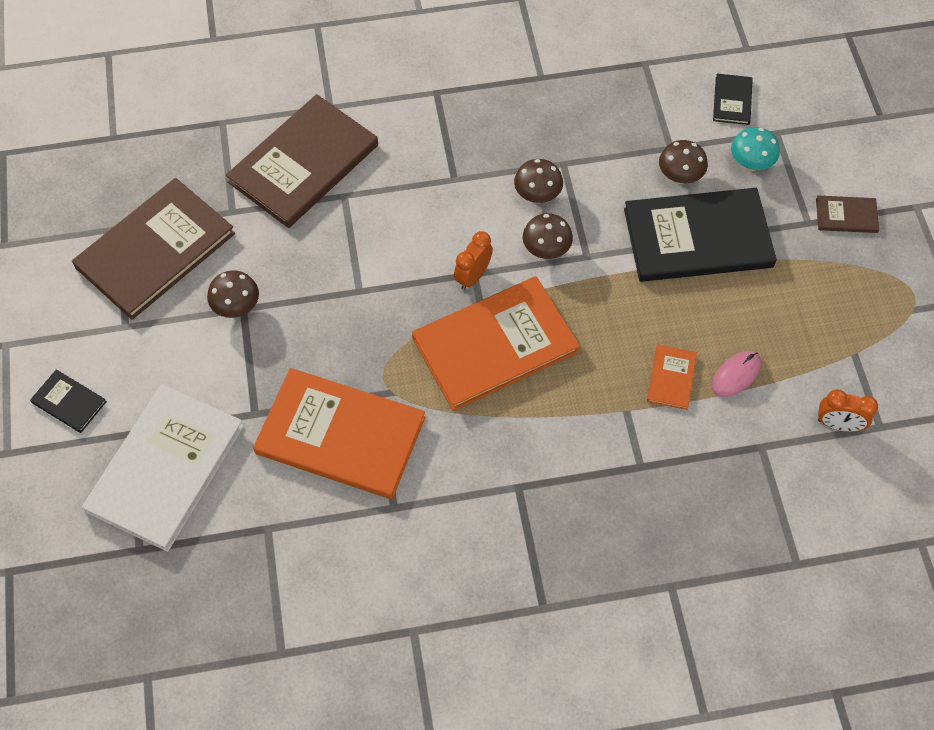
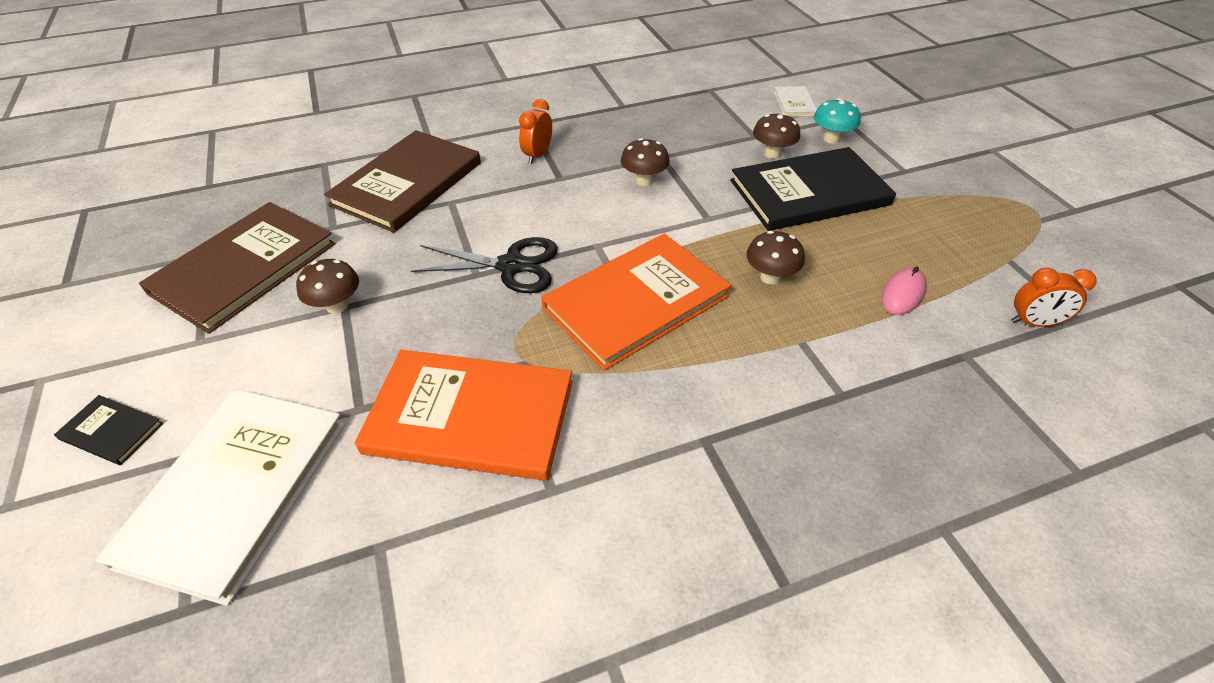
camera: 10 degrees left, 15 degrees down
(391, 286) = (511, 266): none -> black scissors
(473, 276) = (596, 247): orange clock -> orange clock (538, 155)
(546, 250) = (665, 218): brown mushroom -> brown mushroom (770, 277)
(671, 378) = (836, 306): orange book -> none
(732, 100) = (795, 103): black book -> white book
(846, 216) = (936, 162): brown book -> none

